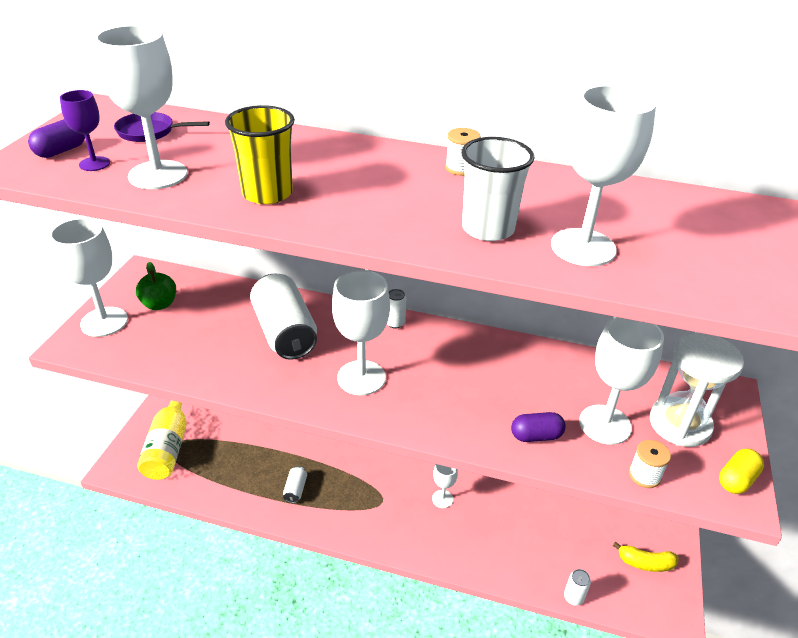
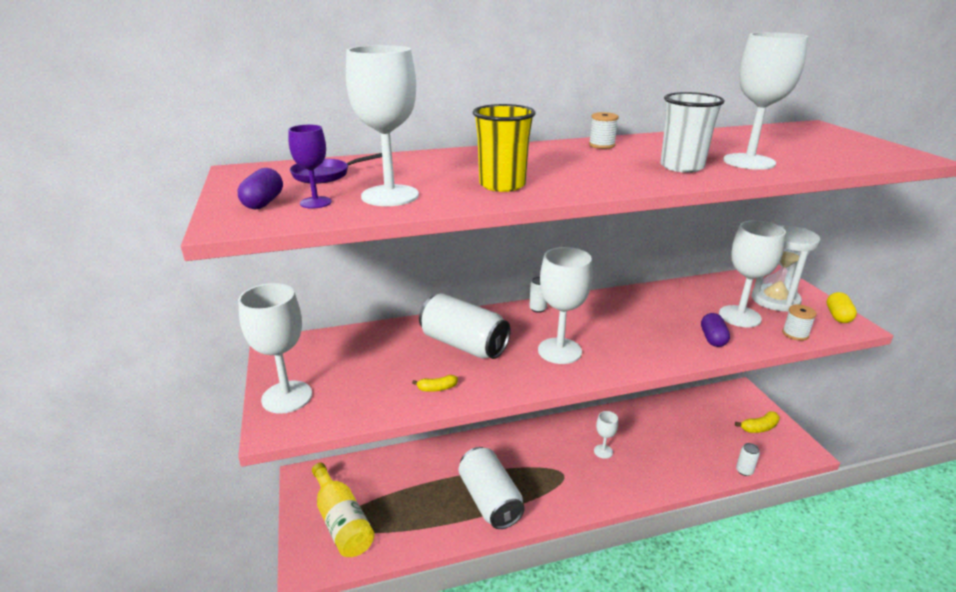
camera: 30 degrees left, 10 degrees down
(159, 304) = (326, 364): green apple -> none
(216, 366) = (437, 388): none -> yellow banana
(295, 489) = (490, 500): white can -> white can, size x2.36
(536, 436) = (712, 339): purple capsule -> purple capsule turned 45 degrees counterclockwise

